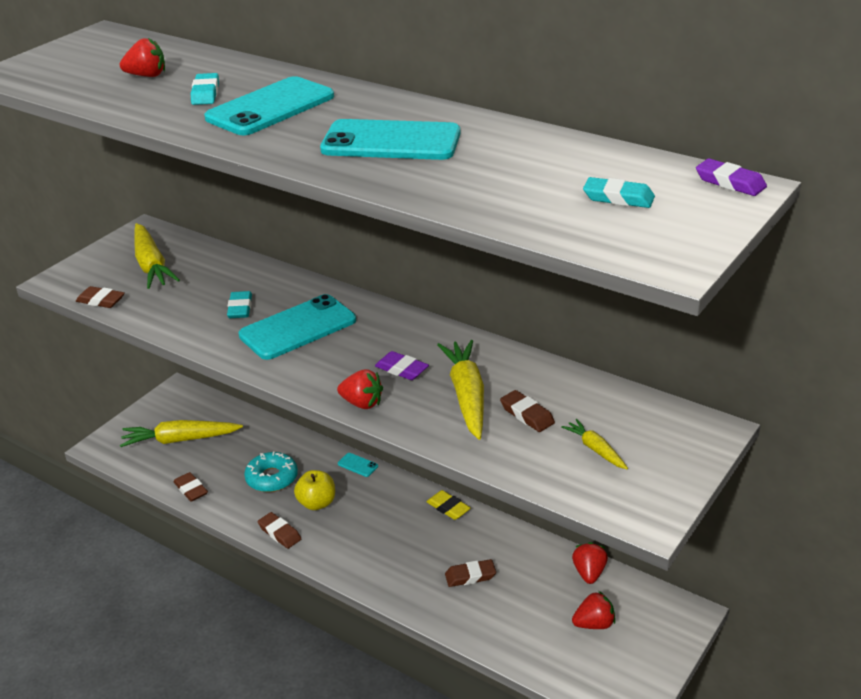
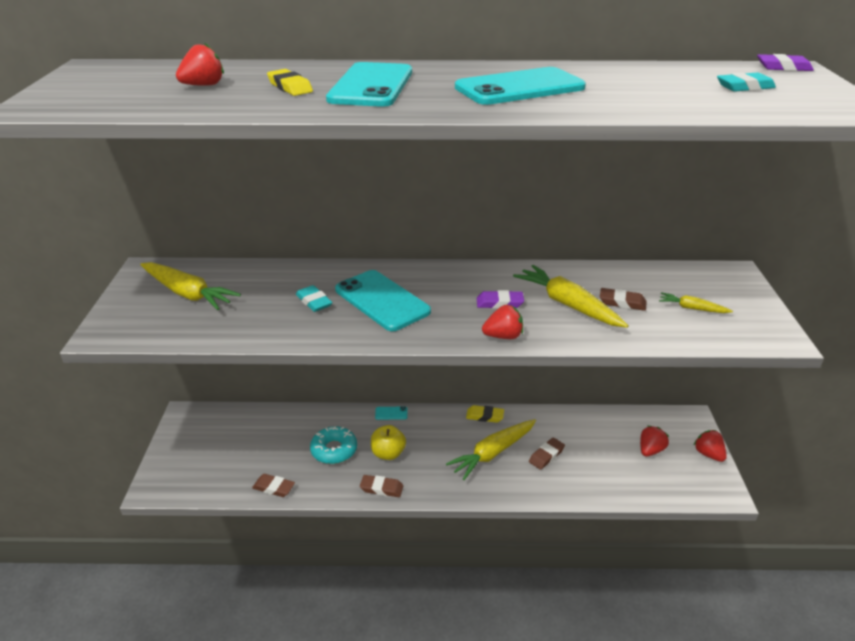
camera: 35 degrees left, 0 degrees up
(101, 301) = (171, 336): brown eraser -> none
(180, 440) = (225, 452): yellow carrot -> yellow carrot (493, 453)
(205, 93) = (290, 87): turquoise eraser -> yellow eraser
(298, 328) = (382, 300): turquoise phone -> turquoise phone turned 60 degrees counterclockwise
(589, 573) = (614, 419): red strawberry -> red strawberry (708, 454)

